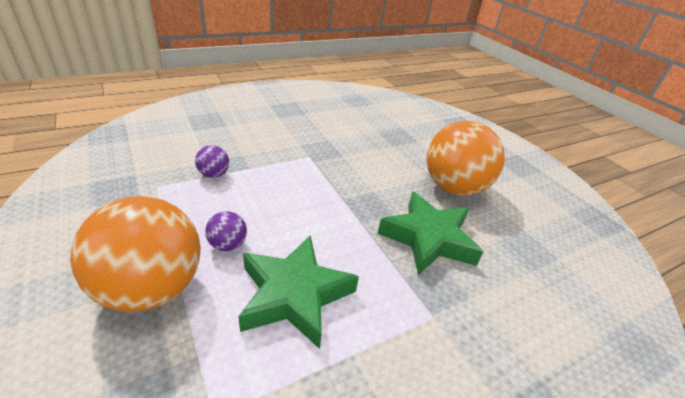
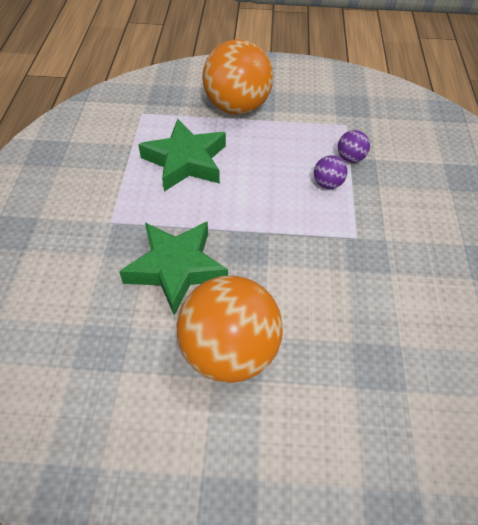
camera: 125 degrees right, 15 degrees up
(228, 245) = (254, 144): purple ball -> purple ball (327, 184)

